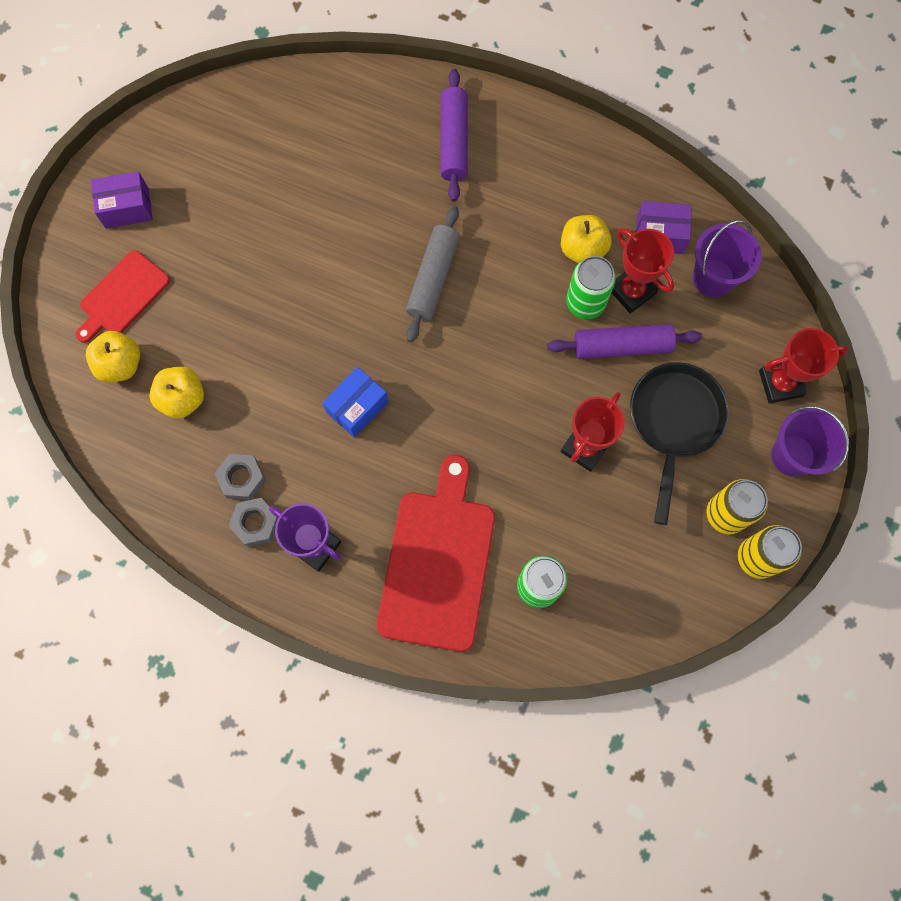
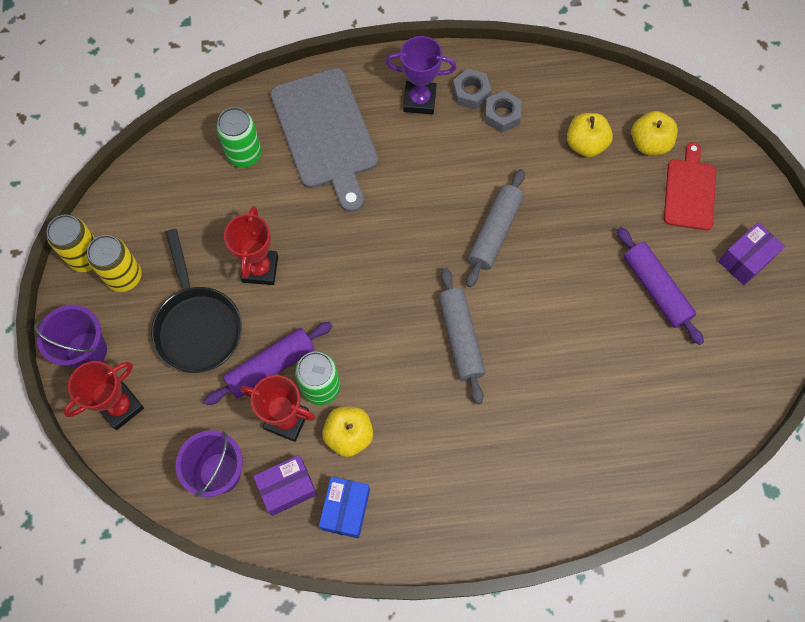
camera: 150 degrees right, 5 degrees down
(335, 359) = (494, 232): none -> grey rolling pin
(357, 407) = (453, 206): blue box -> blue box (345, 509)
(437, 563) = (326, 133): red cutting board -> grey cutting board
(454, 141) = (522, 476): purple rolling pin -> purple rolling pin (655, 289)

